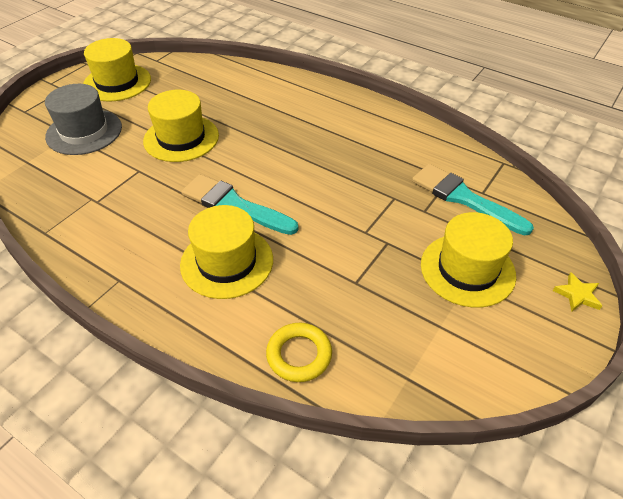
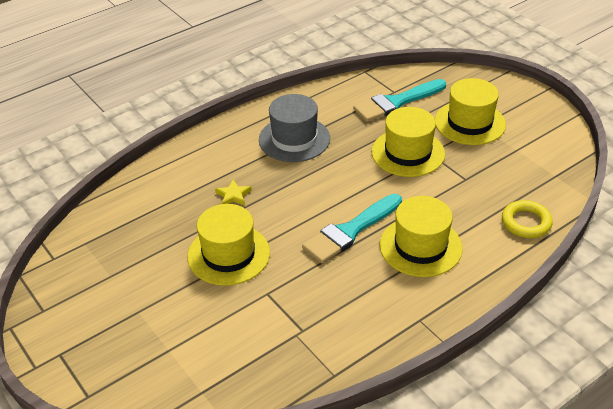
camera: 70 degrees left, 5 degrees down
(84, 132) = (170, 336): grey hat -> grey hat (294, 139)
(117, 82) = (80, 299): yellow hat -> yellow hat (408, 153)
(577, 295) = (505, 85): yellow star -> yellow star (233, 195)

